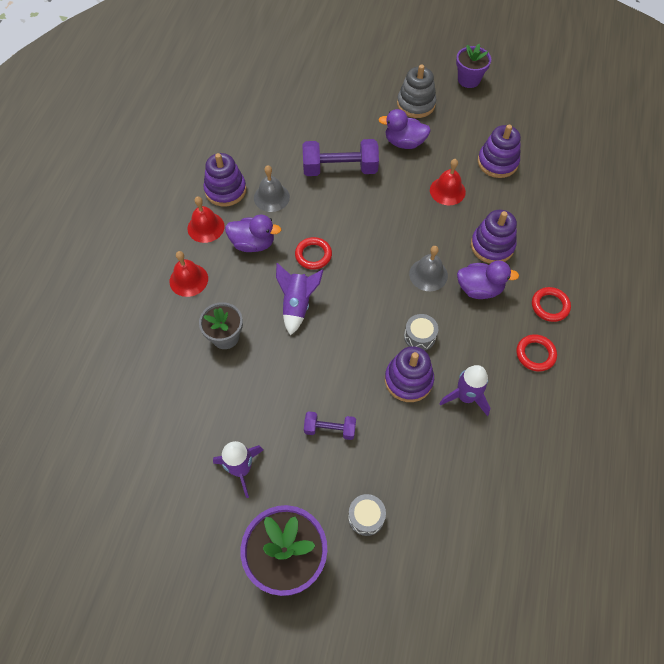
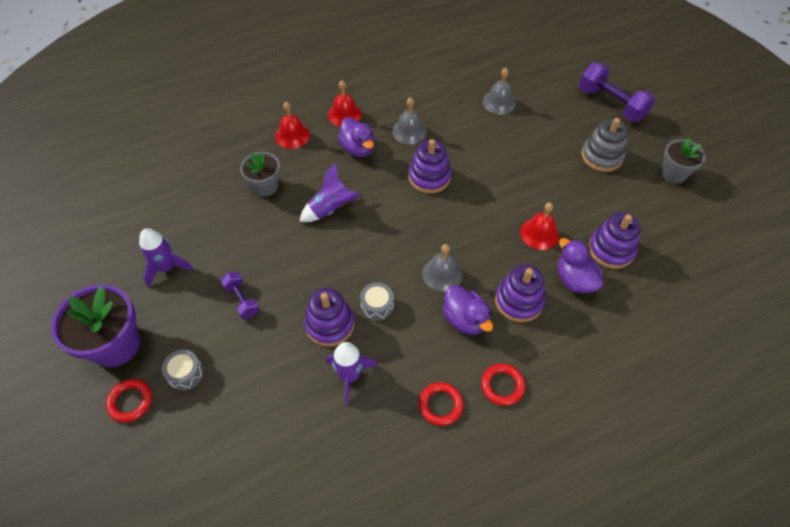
camera: 50 degrees right, 5 degrees down
(225, 190) = (387, 103): purple stacking toy -> purple stacking toy (429, 177)
(303, 121) = (499, 102): none -> grey bell
(313, 255) = (384, 189): red ring -> red ring (130, 401)
(340, 169) = (480, 152): purple dumbbell -> purple dumbbell (611, 104)
(404, 142) = (553, 174): purple duck -> purple duck (574, 280)
(468, 80) = (673, 173): purple flower pot -> grey flower pot

